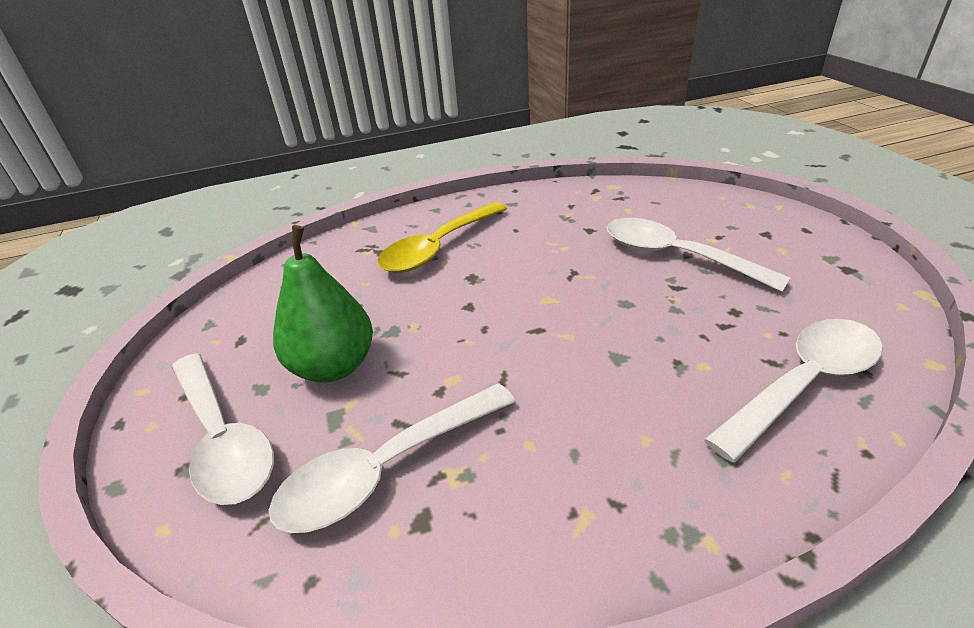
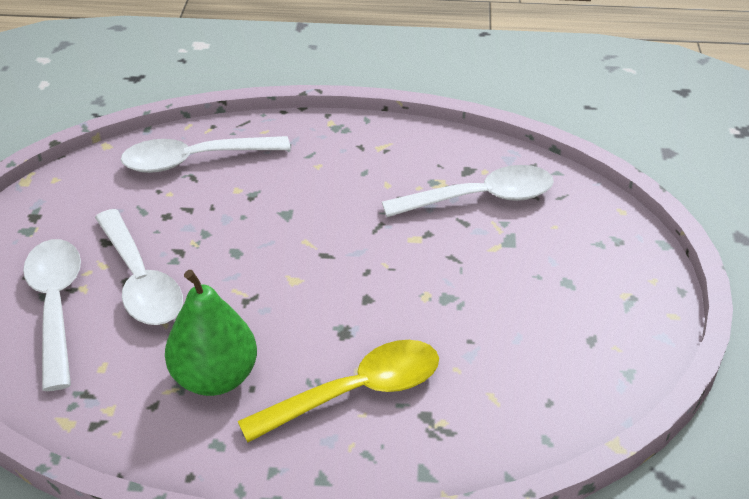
camera: 160 degrees left, 5 degrees up
(223, 439) = (592, 251): white spoon -> white spoon (56, 306)
(334, 366) = (504, 280): green pear -> green pear (215, 377)

